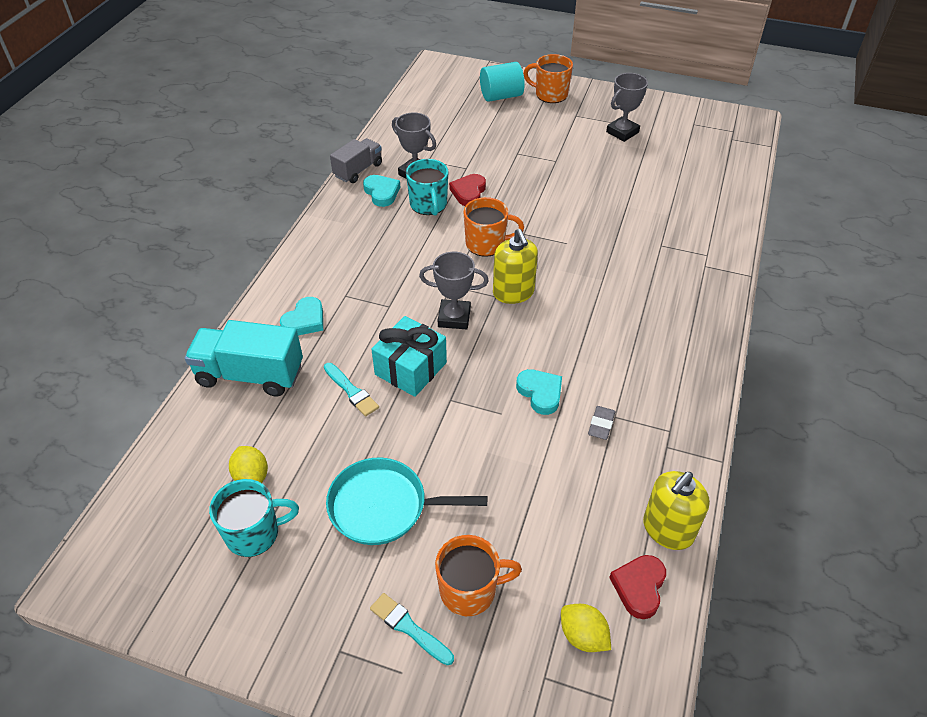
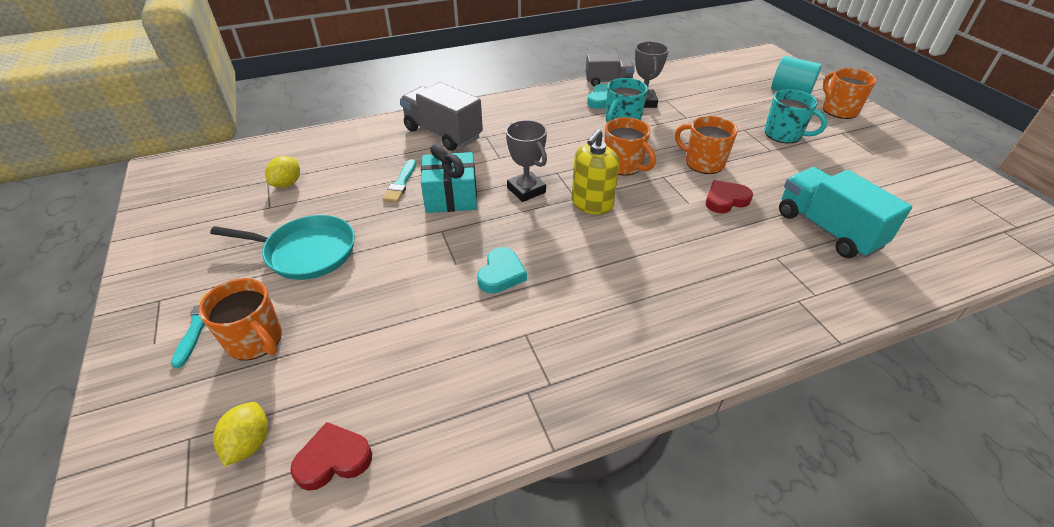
camera: 50 degrees right, 5 degrees down
(250, 375) = (373, 139): turquoise truck -> turquoise truck (827, 229)
(254, 533) = (239, 209): turquoise mug -> turquoise mug (784, 135)
(305, 320) = (443, 134): turquoise heart -> grey truck
(383, 506) = (306, 252): turquoise pan -> turquoise pan turned 135 degrees clockwise
(468, 192) = (663, 131): red heart -> red heart (725, 200)
(531, 203) = (703, 163): none -> orange mug
(601, 425) = (505, 330): grey eraser -> none
(622, 132) = (872, 164): grey trophy -> none
(668, 529) = (422, 447): yellow soap dispenser -> none

